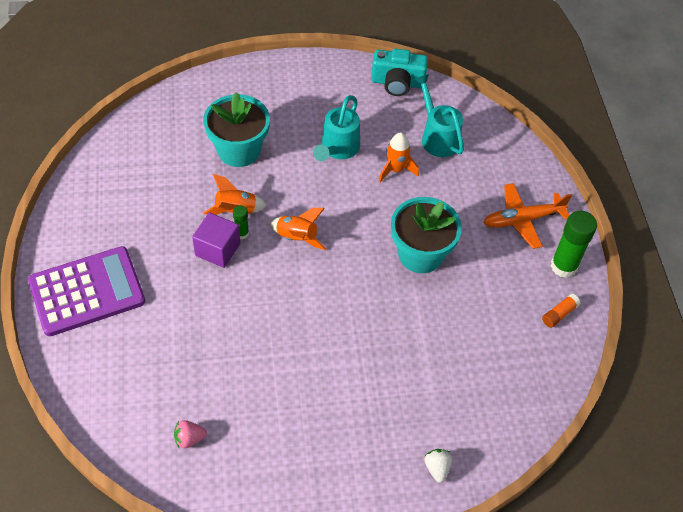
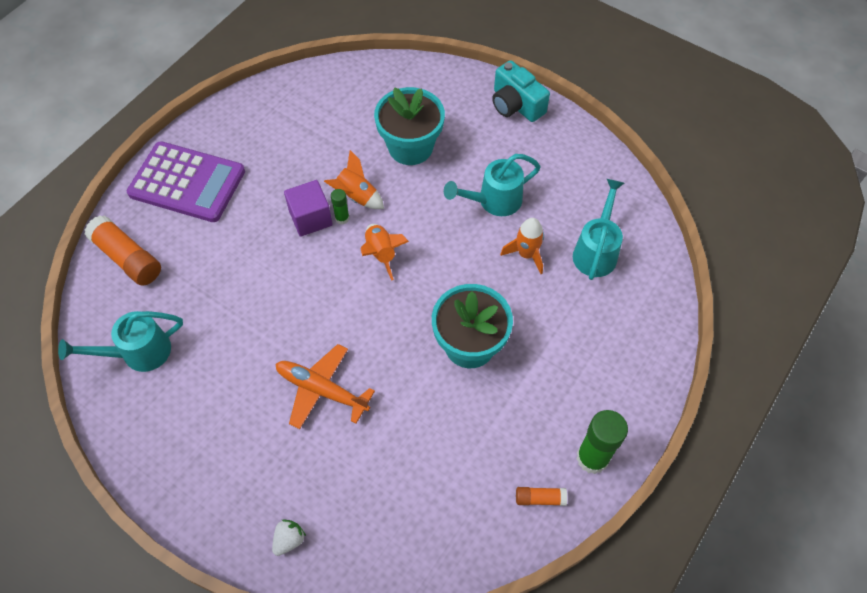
camera: 45 degrees right, 5 degrees up
(100, 380) = (127, 258): none -> orange glue stick
(189, 439) = (139, 352): pink strawberry -> turquoise watering can
(397, 83) = (610, 177): turquoise camera -> turquoise camera (516, 105)
(523, 219) = (598, 384): orange plane -> orange plane (322, 390)

